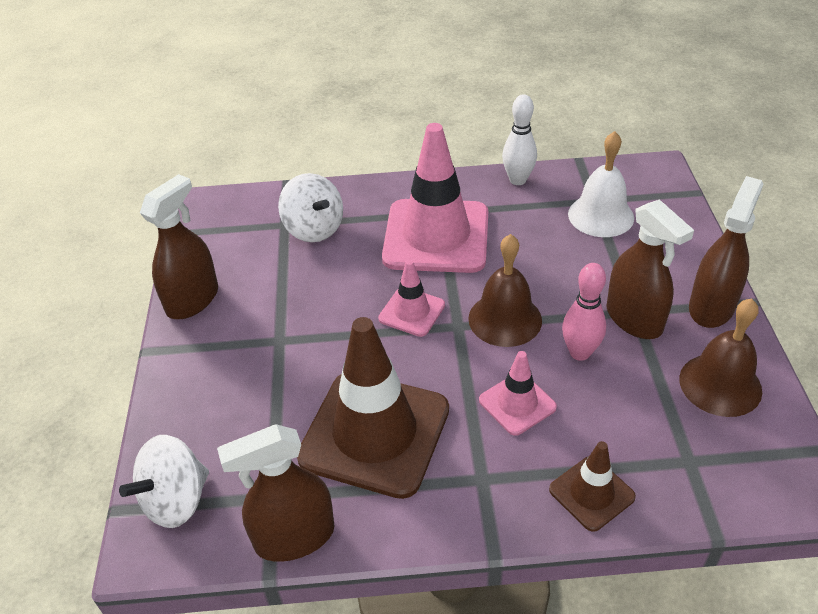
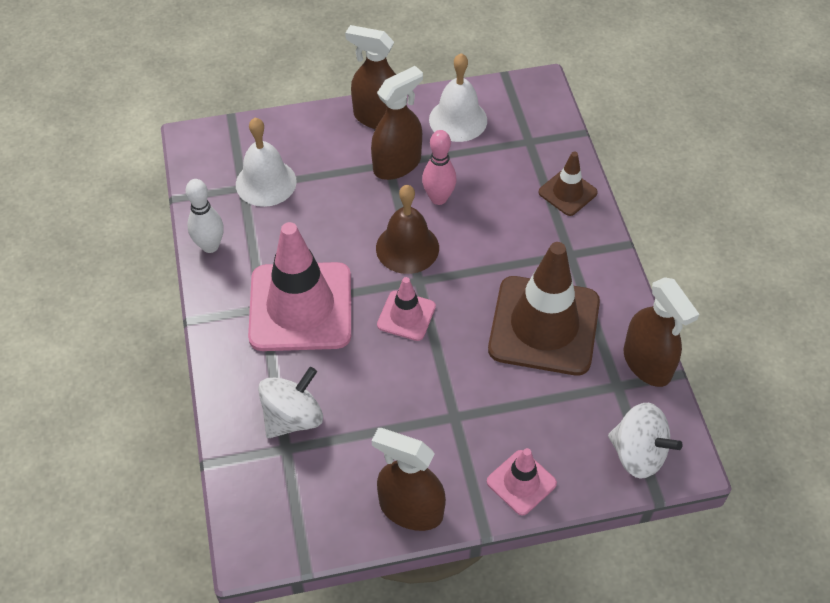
camera: 100 degrees left, 10 degrees up
(517, 404) = (497, 236): pink traffic cone -> pink traffic cone (521, 482)
(720, 384) = (458, 120): brown bell -> white bell

